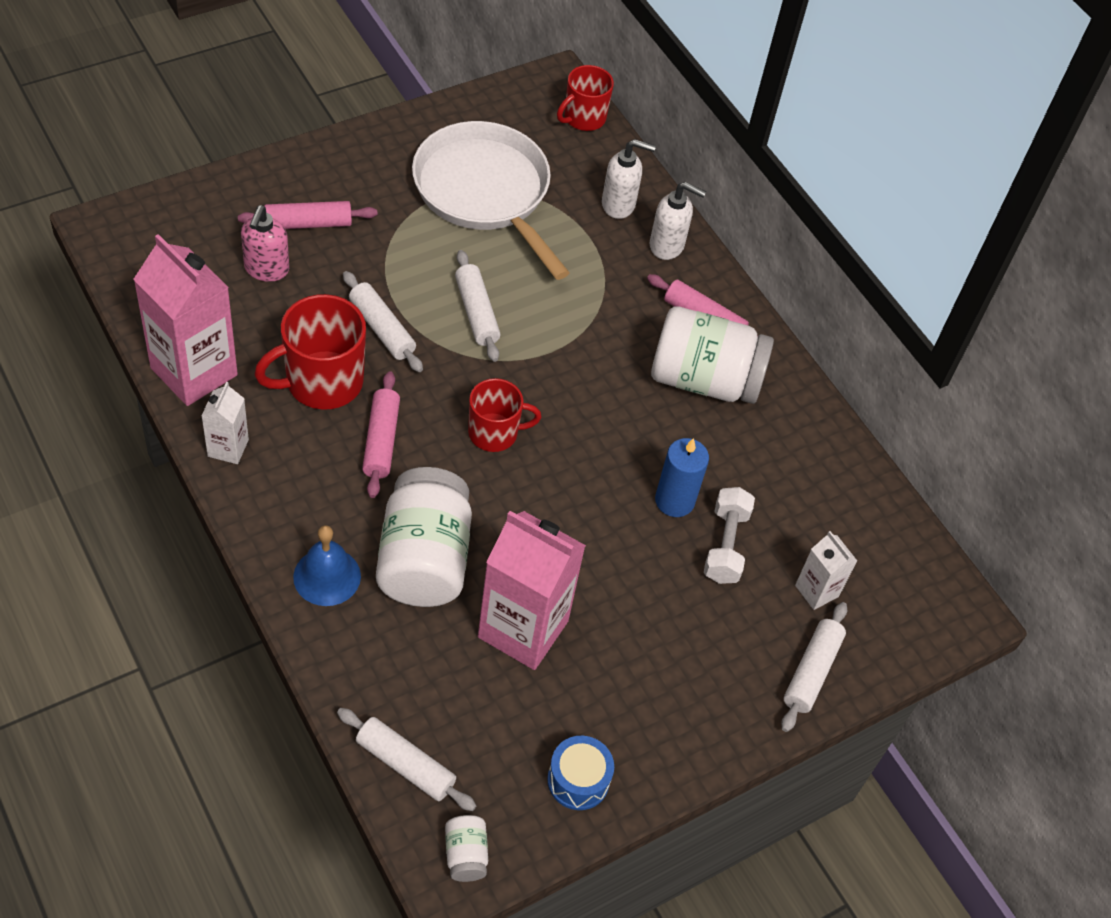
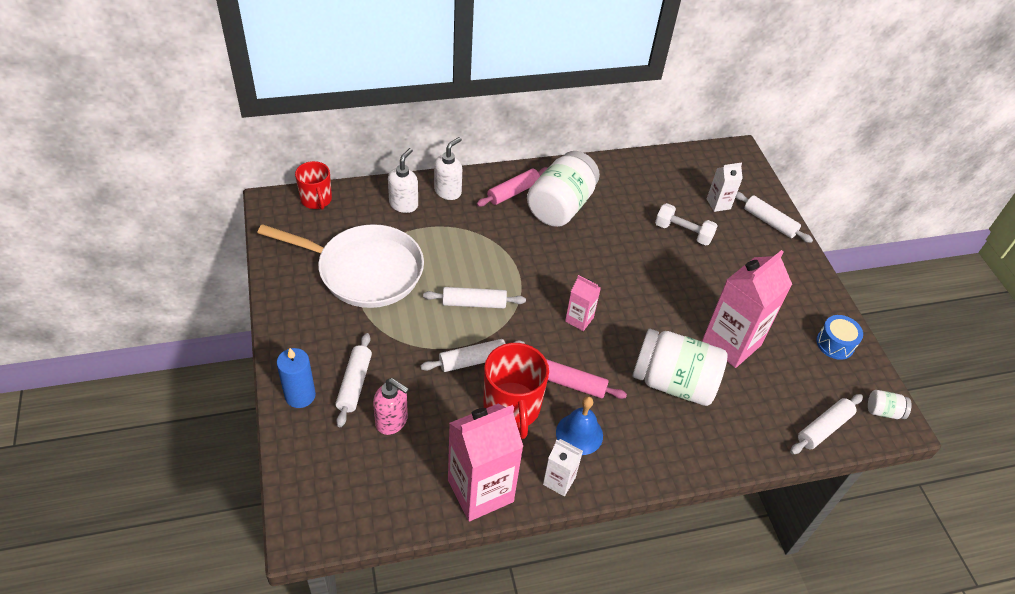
camera: 70 degrees left, 5 degrees down
(308, 224) = (354, 384): pink rolling pin -> white rolling pin
(327, 576) = (680, 441): blue bell -> blue bell (579, 434)
(485, 192) = (365, 270): white pan -> white pan turned 150 degrees counterclockwise
(494, 433) = (579, 319): red mug -> pink carton
(674, 500) = (648, 246): blue candle -> blue candle (300, 395)

